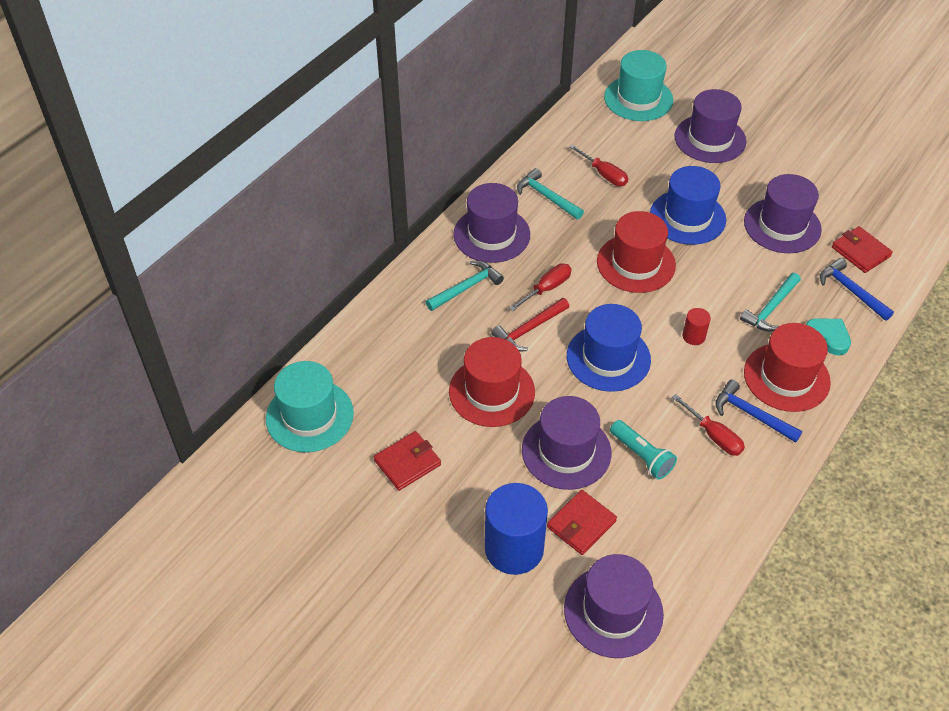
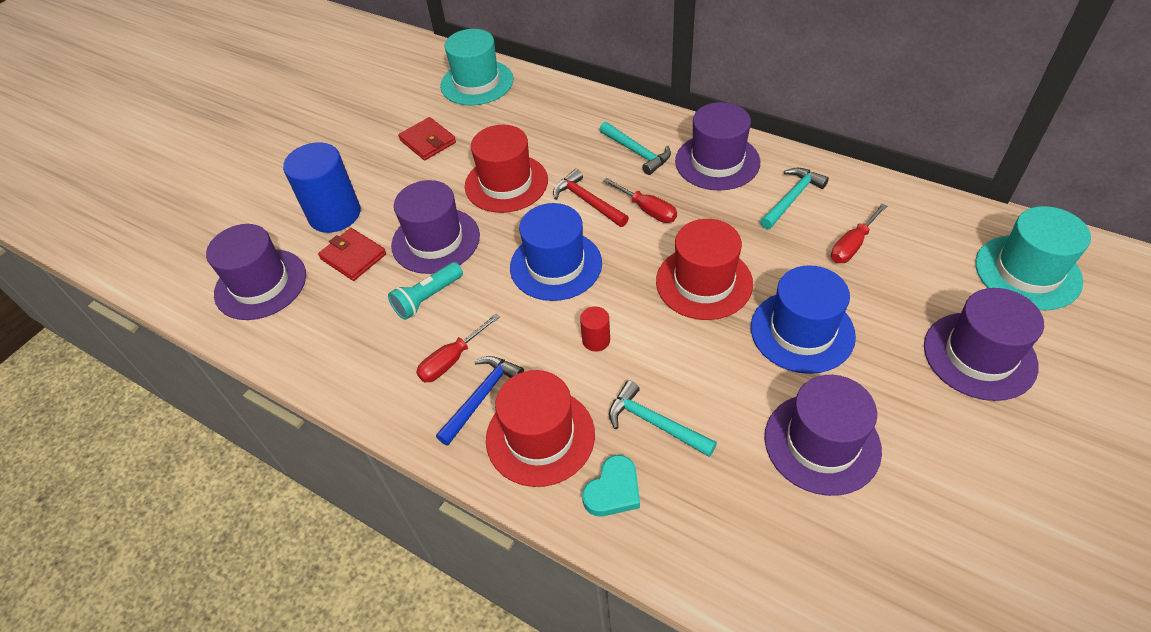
camera: 90 degrees right, 0 degrees up
(851, 291) = (709, 529): blue hammer -> none
(860, 252) = (796, 551): red wallet -> none

